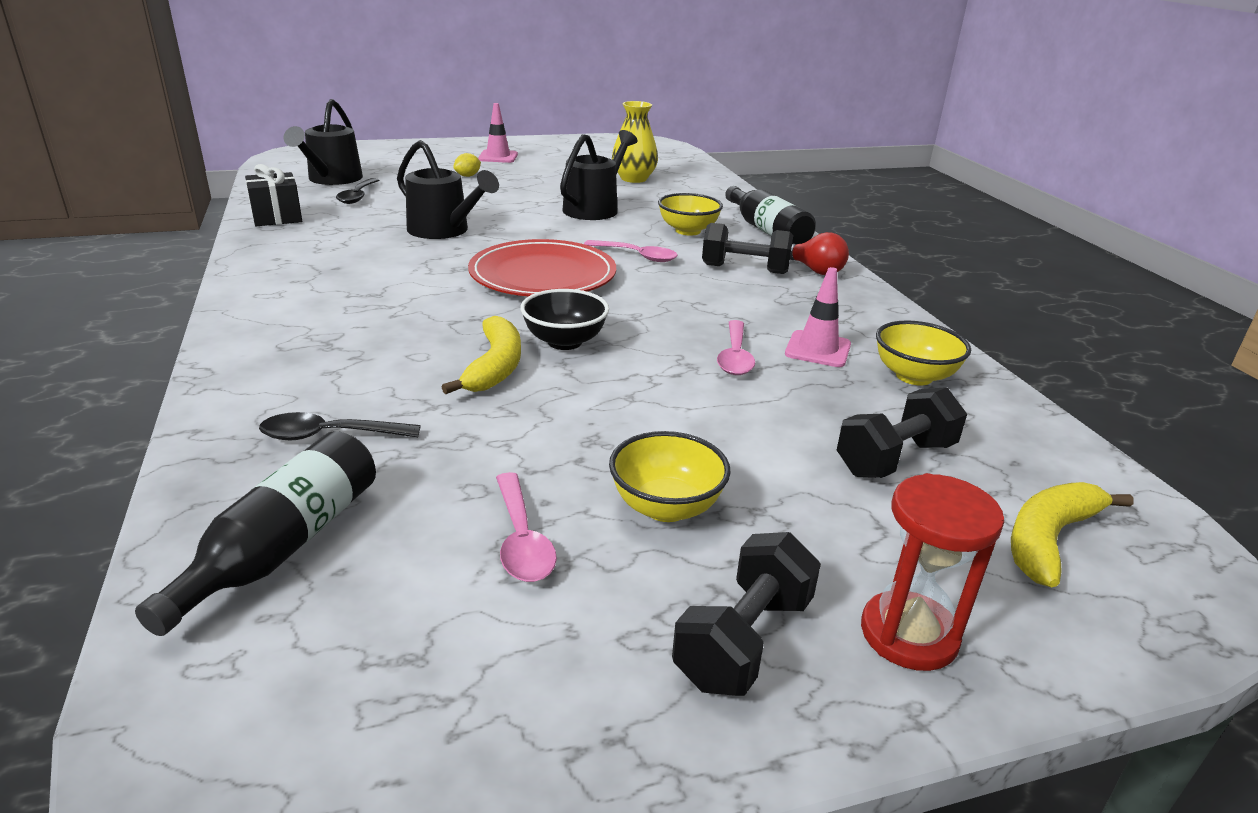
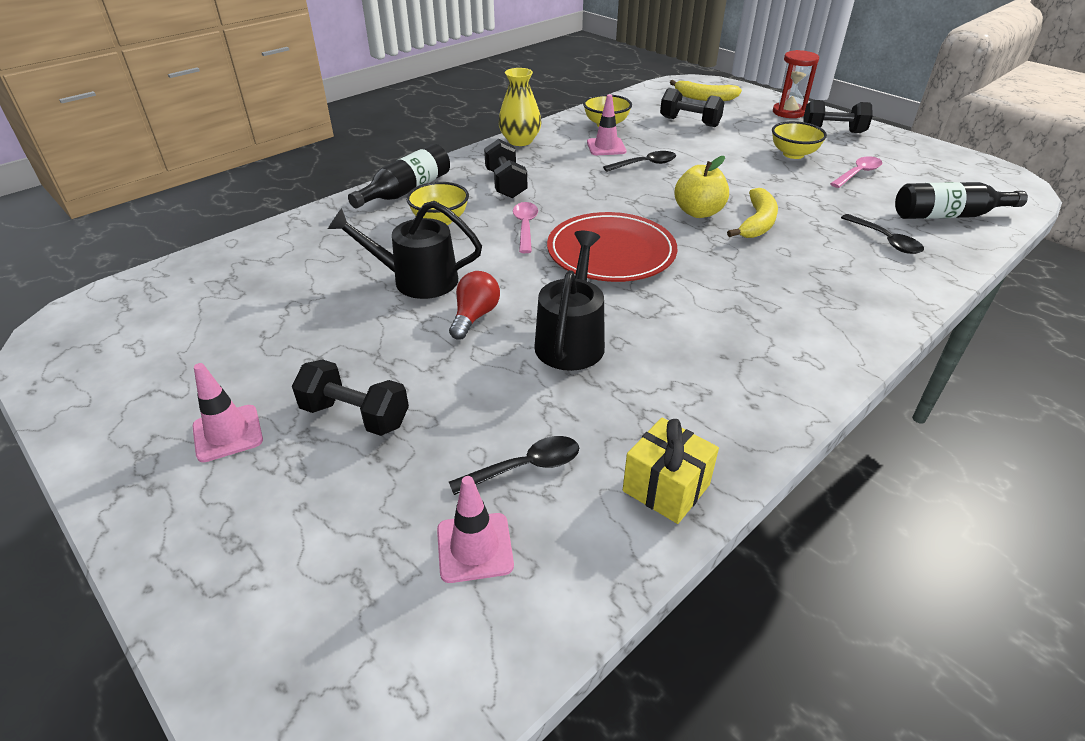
camera: 115 degrees left, 10 degrees up
(277, 217) = (666, 488): black gift -> yellow gift
(332, 179) = (474, 547): black watering can -> pink traffic cone
(467, 176) = (355, 415): yellow lemon -> black dumbbell
(495, 367) = (757, 223): yellow banana -> yellow banana turned 135 degrees clockwise
(564, 342) = (698, 212): black bowl -> yellow apple
(633, 179) = (281, 288): yellow vase -> yellow vase (520, 141)
(735, 356) = (645, 164): pink spoon -> black spoon
(814, 270) = (480, 163): red light bulb -> red light bulb (474, 316)

